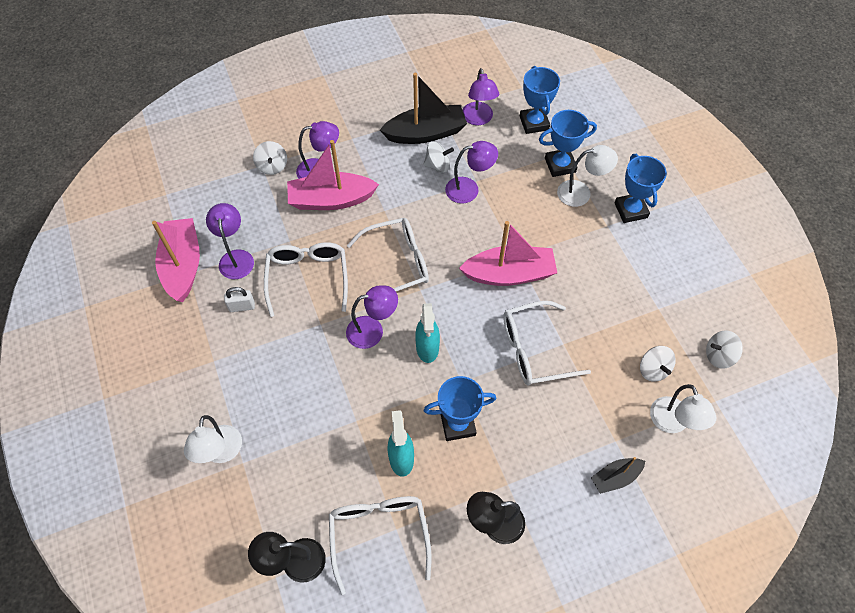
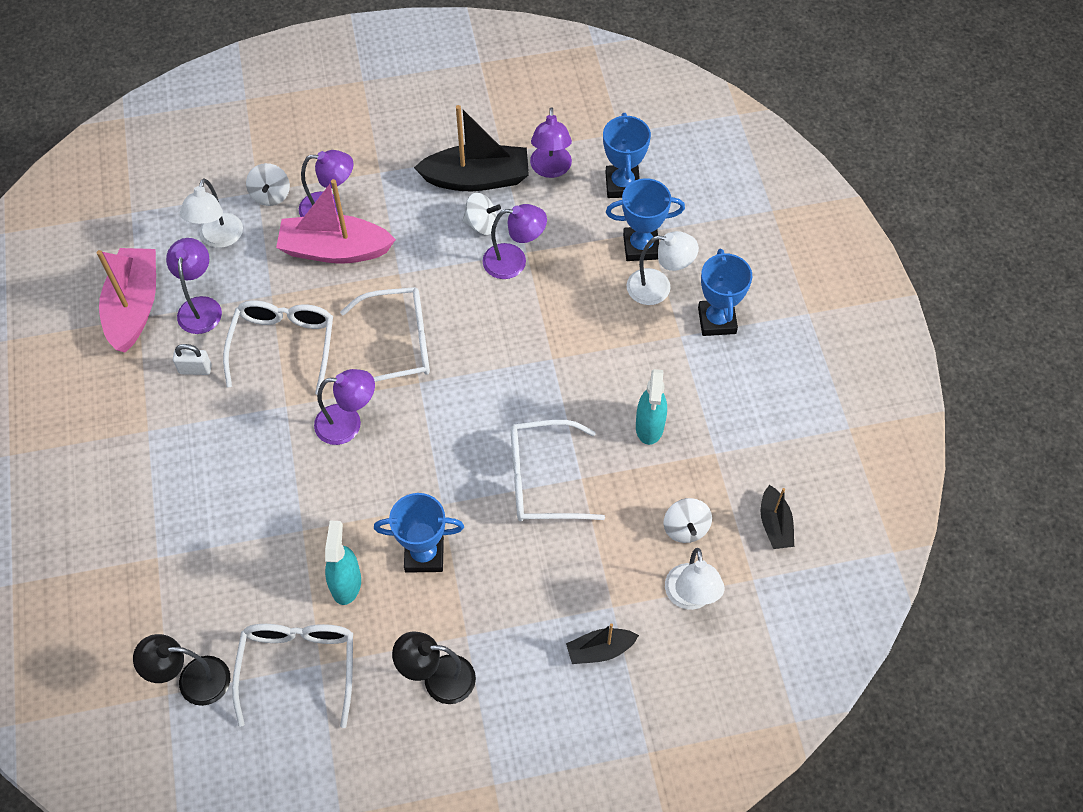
camera: 10 degrees right, 0 degrees up
(221, 453) = (134, 541): white lamp -> white lamp (218, 238)
(427, 347) = (410, 456): turquoise spray bottle -> turquoise spray bottle (649, 426)
(509, 274) = (536, 379): pink boat -> none
(719, 356) = (775, 524): white spinning top -> black boat

